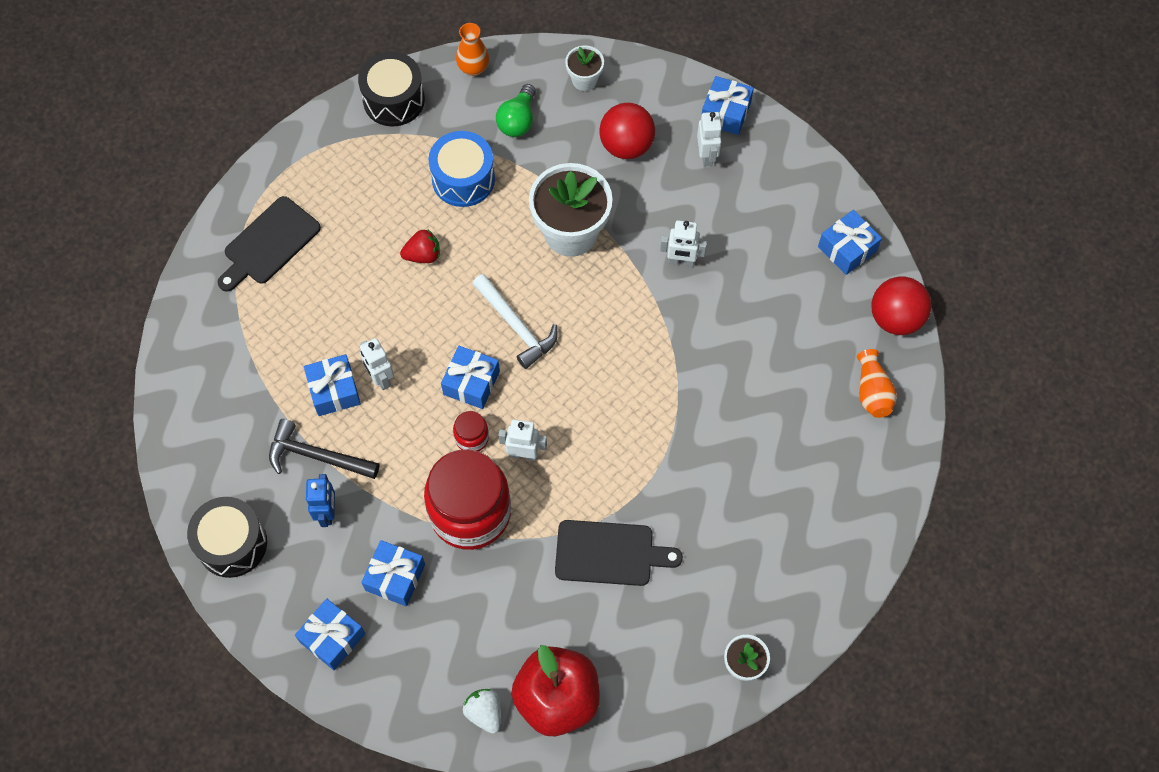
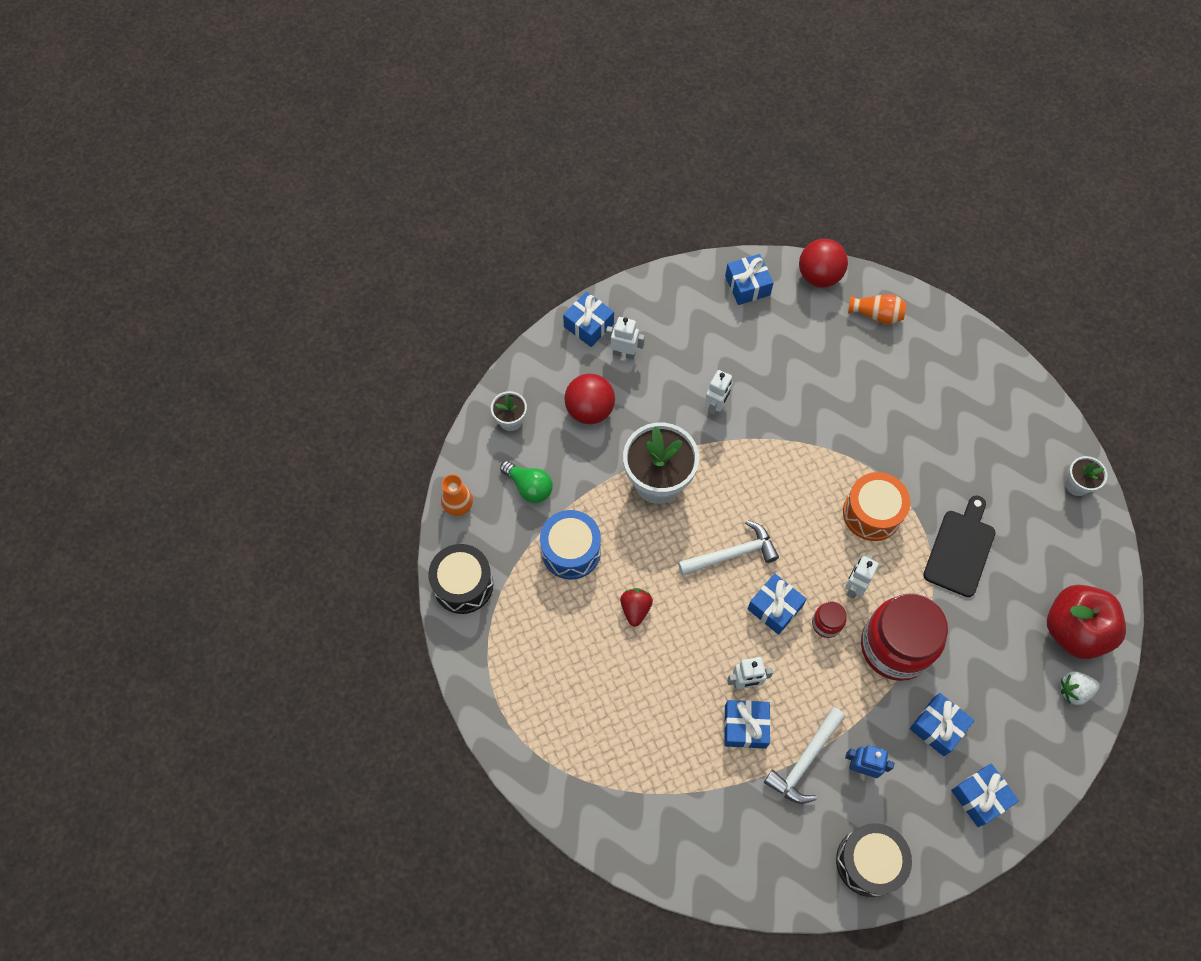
camera: 70 degrees left, 0 degrees up
(269, 243) = (573, 742): black cutting board -> none
(317, 456) = (805, 761): black hammer -> white hammer
(617, 450) = (872, 513): none -> orange drum

